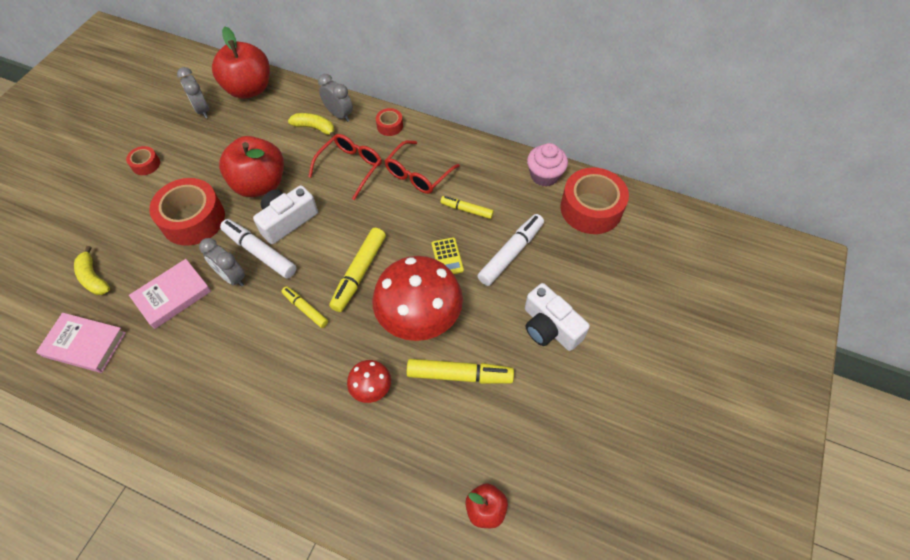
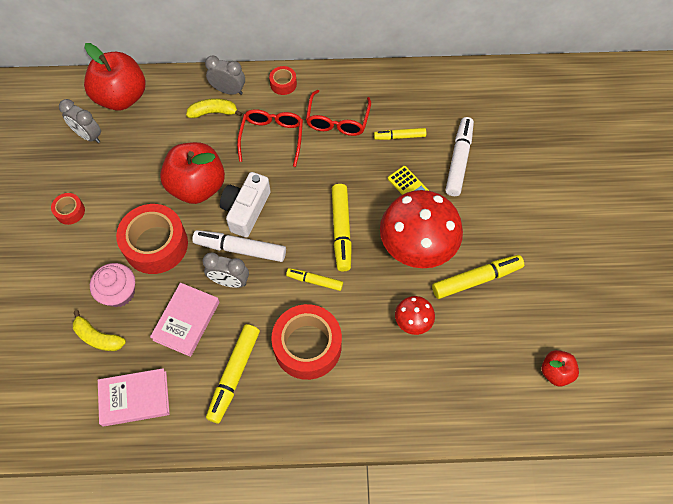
camera: 25 degrees left, 5 degrees up
(179, 363) = (234, 375): none -> yellow marker
(544, 175) = (447, 79): pink cupcake -> pink cupcake (119, 292)
(550, 327) = (524, 209): white camera -> none
(591, 208) = (502, 94): red tape -> red tape (307, 346)

